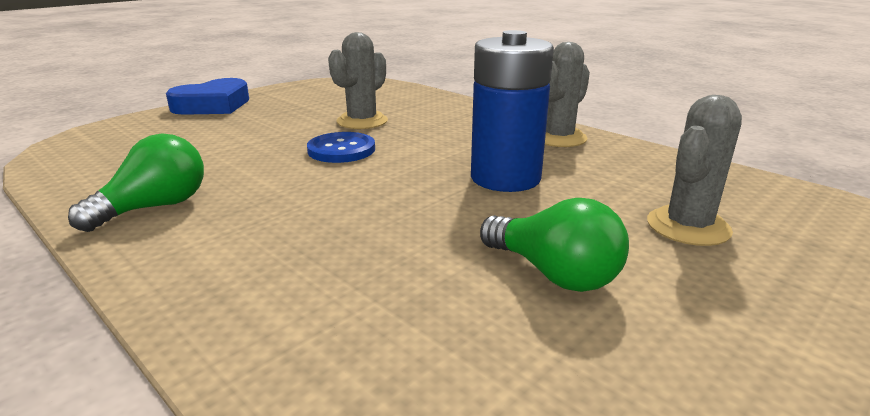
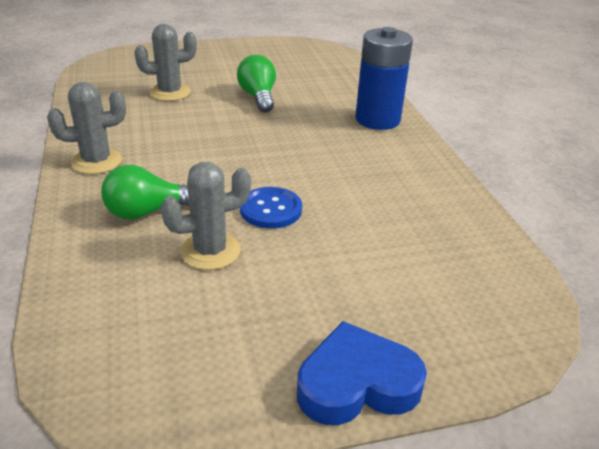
camera: 150 degrees left, 10 degrees up
(155, 207) = (427, 193): green light bulb -> green light bulb (147, 212)
(505, 178) = (198, 142): blue battery -> blue battery (377, 119)

